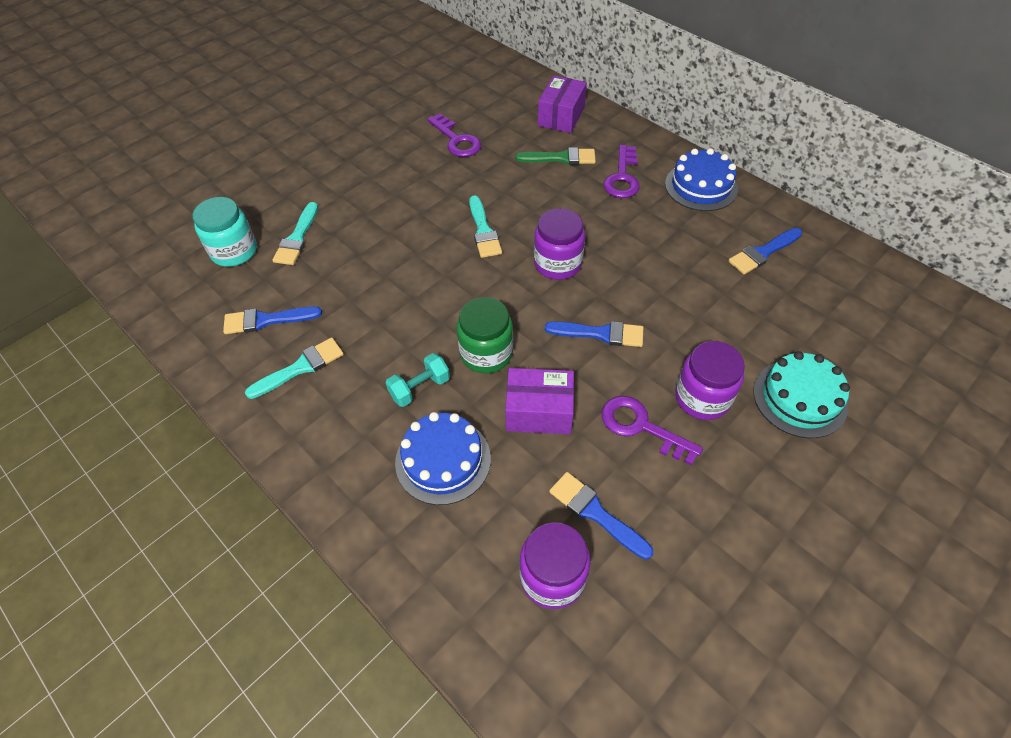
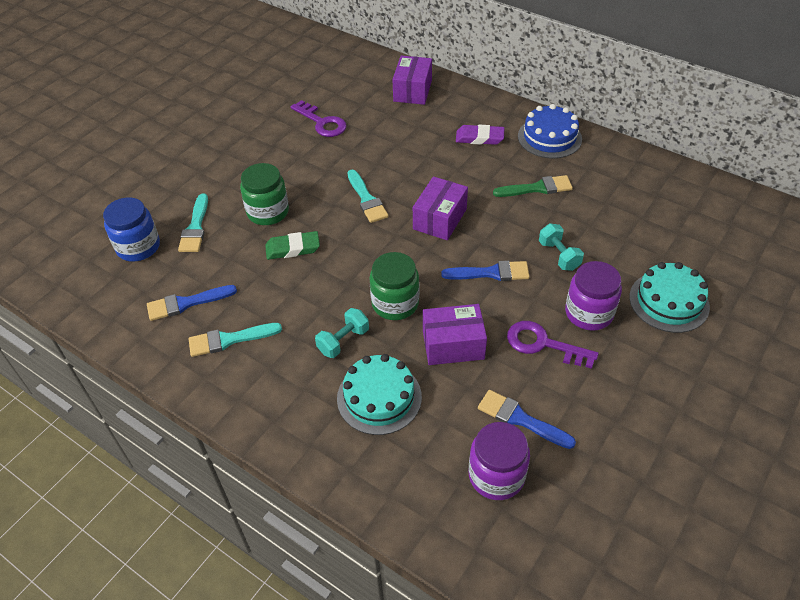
camera: 10 degrees left, 5 degrees down
(234, 251) = (138, 247): turquoise jar -> blue jar
(300, 368) = (229, 339): turquoise brush -> turquoise brush turned 150 degrees counterclockwise
(376, 231) = (268, 212): none -> green jar
(392, 275) = (293, 248): none -> green eraser
(443, 460) = (379, 397): blue cake -> turquoise cake
(557, 263) = (440, 219): purple jar -> purple box
(560, 158) = (421, 127): green brush -> green brush (537, 188)
(622, 177) = (479, 138): purple key -> purple eraser
(682, 324) = (559, 255): none -> turquoise dumbbell
(763, 252) = (614, 187): blue brush -> none

